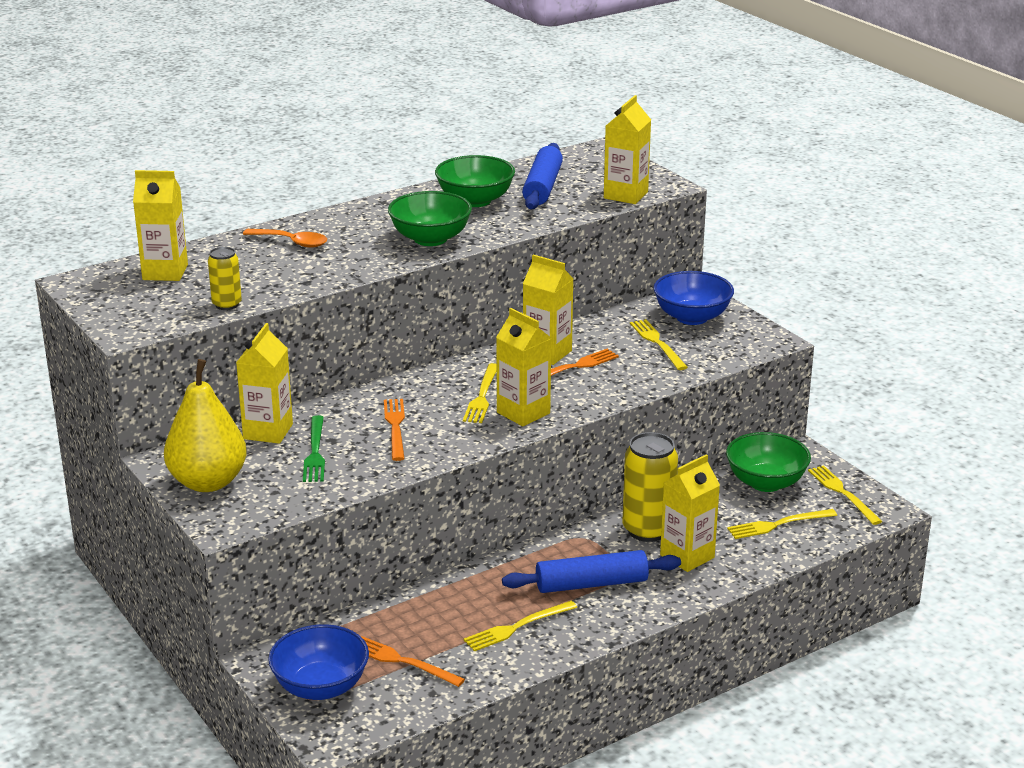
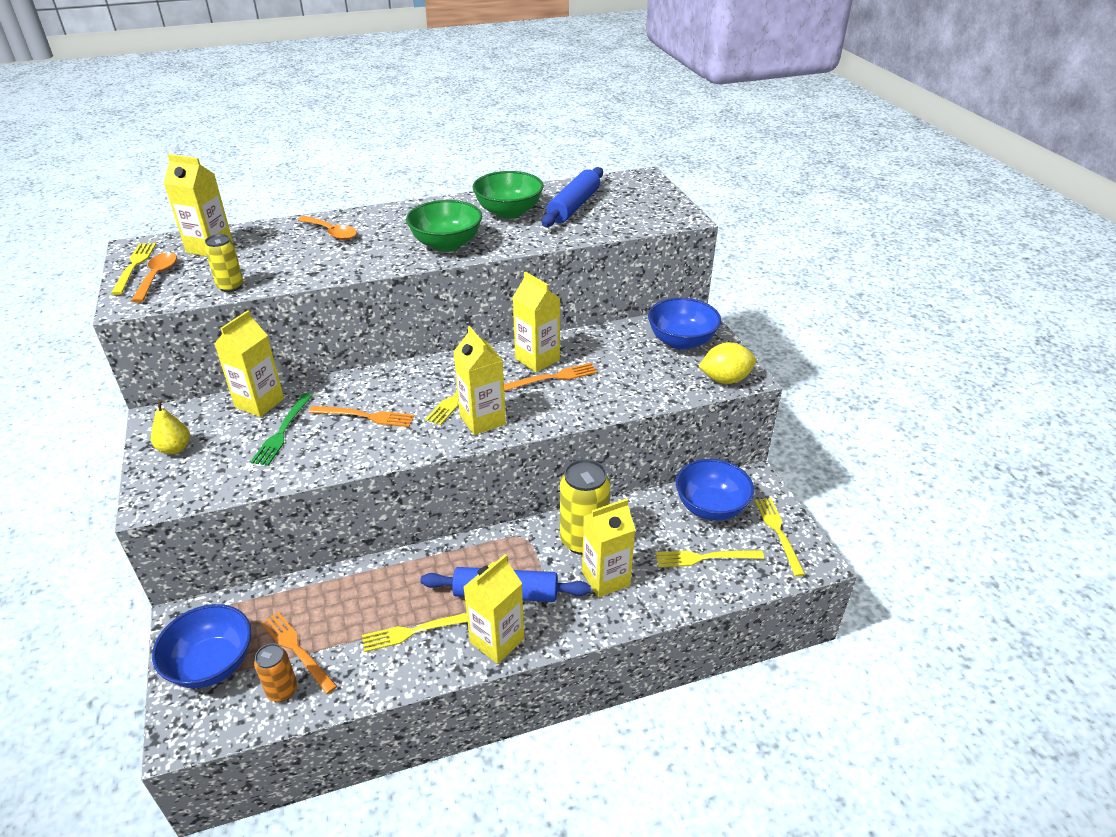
camera: 15 degrees right, 10 degrees up
(134, 306) = (157, 277): none -> orange spoon
(208, 482) = (175, 448): yellow pear -> yellow pear, size x0.49
(395, 427) = (365, 416): orange fork -> orange fork turned 90 degrees clockwise
(410, 693) = (282, 691): none -> orange can
(625, 195) = (641, 222): yellow carton -> yellow carton (497, 640)
(657, 343) = (638, 363): yellow fork -> yellow fork (134, 266)
(754, 345) = (725, 379): none -> yellow lemon
(765, 482) = (711, 507): green bowl -> blue bowl

